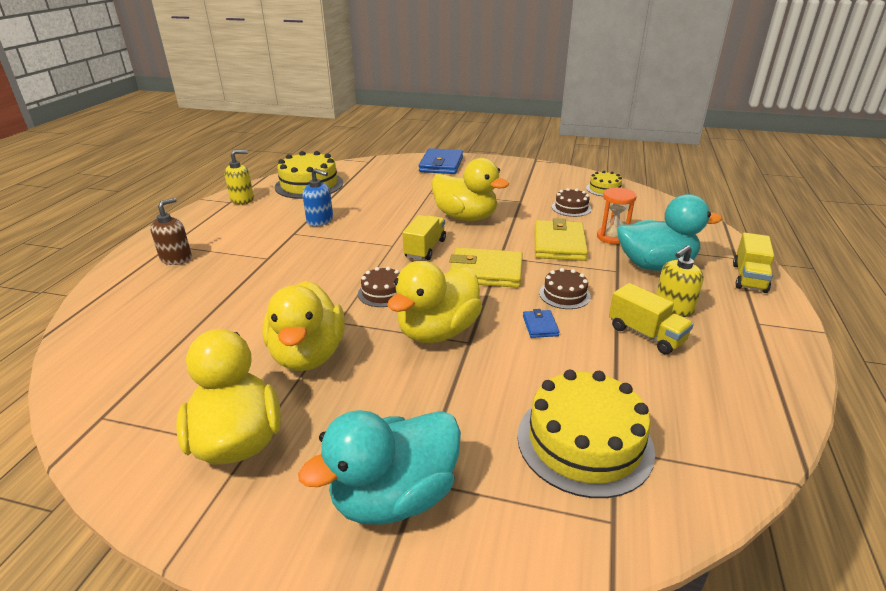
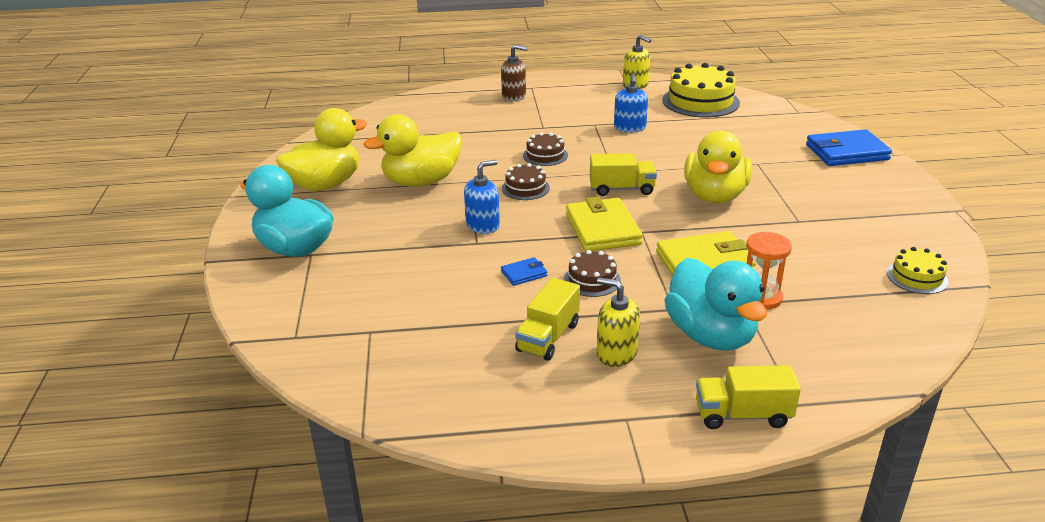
camera: 70 degrees right, 0 degrees up
(438, 331) = (483, 225): yellow duck -> blue soap dispenser
(571, 208) = (818, 258): brown cake -> brown cake (545, 155)
(584, 442) = (372, 316): yellow cake -> none

